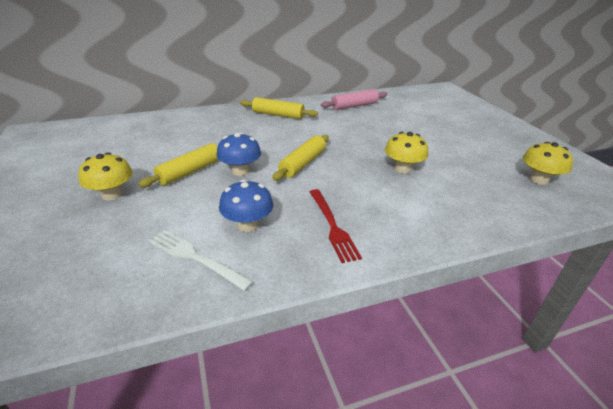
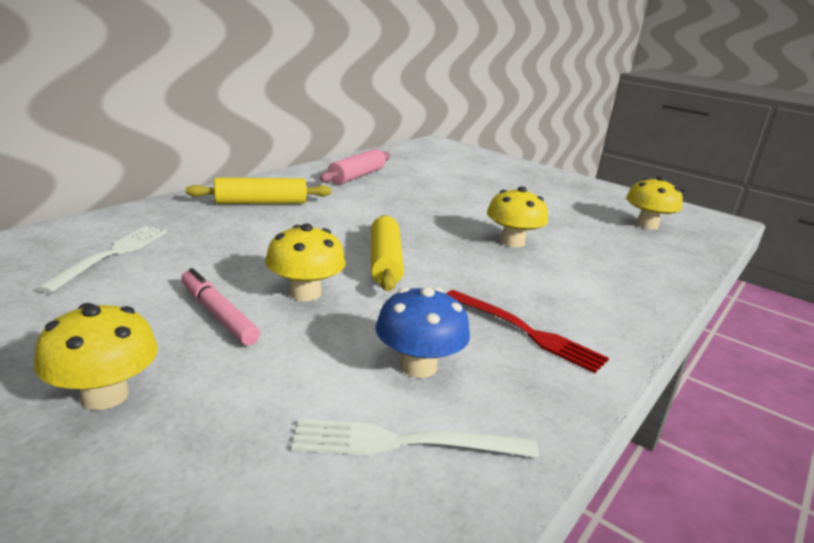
camera: 35 degrees left, 10 degrees down
(180, 131) = (112, 255): none -> white fork
(190, 171) = (218, 315): yellow rolling pin -> pink marker
(240, 171) = (305, 293): blue mushroom -> yellow mushroom

